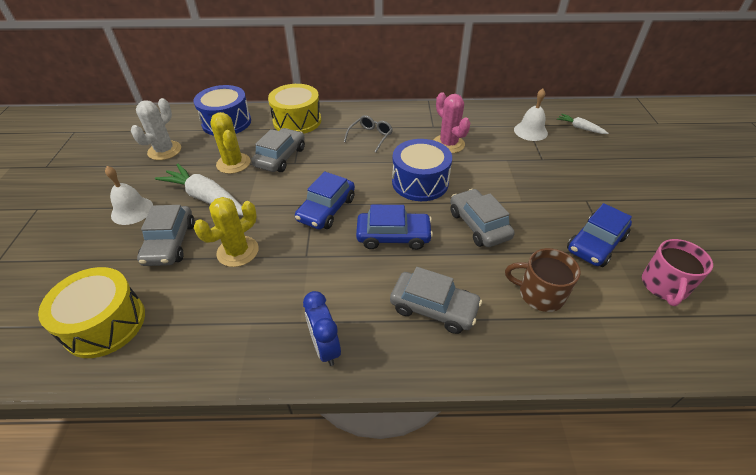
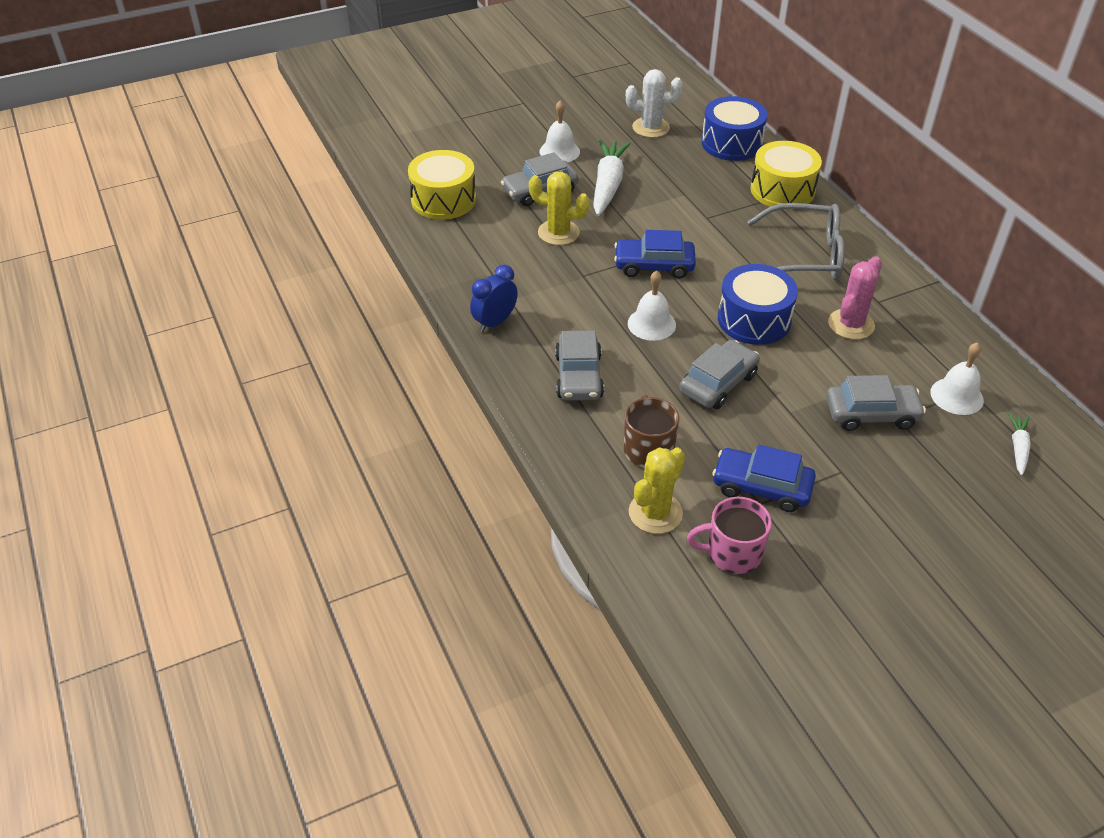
camera: 65 degrees right, 0 degrees up
(233, 163) = (670, 178): yellow cactus -> yellow cactus (655, 513)
(280, 157) = (707, 204): grey car -> grey car (871, 414)
(371, 136) = (805, 256): grey glasses -> grey glasses, size x1.90
(393, 236) = (651, 324): blue car -> white bell

